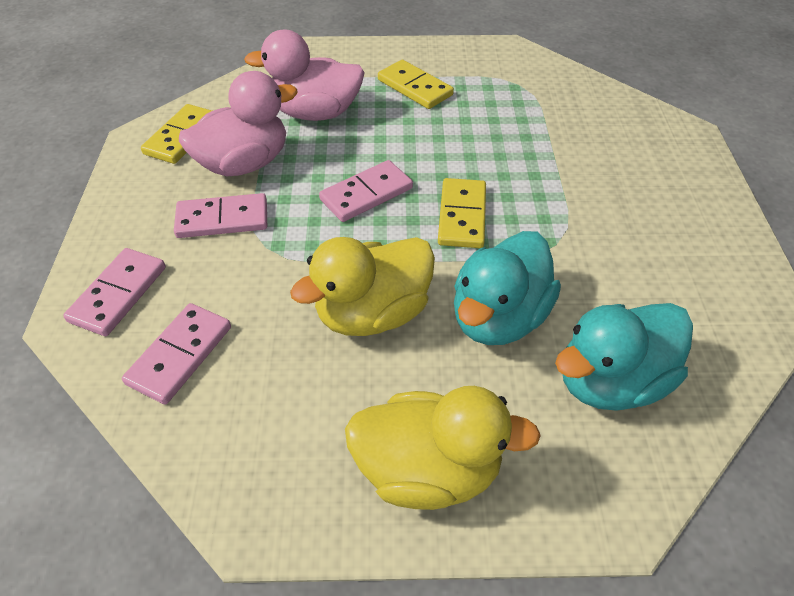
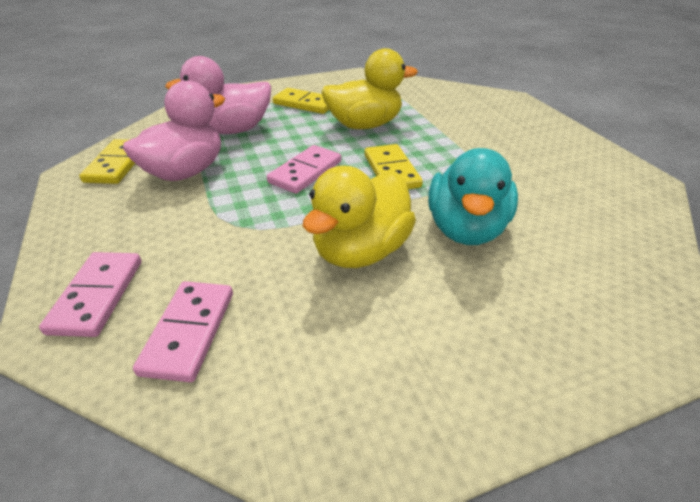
camera: 20 degrees left, 10 degrees down
(222, 219) = (183, 213): pink domino -> none
(428, 470) = (489, 360): yellow duck -> yellow duck (364, 125)
(611, 381) = (581, 250): turquoise duck -> none

